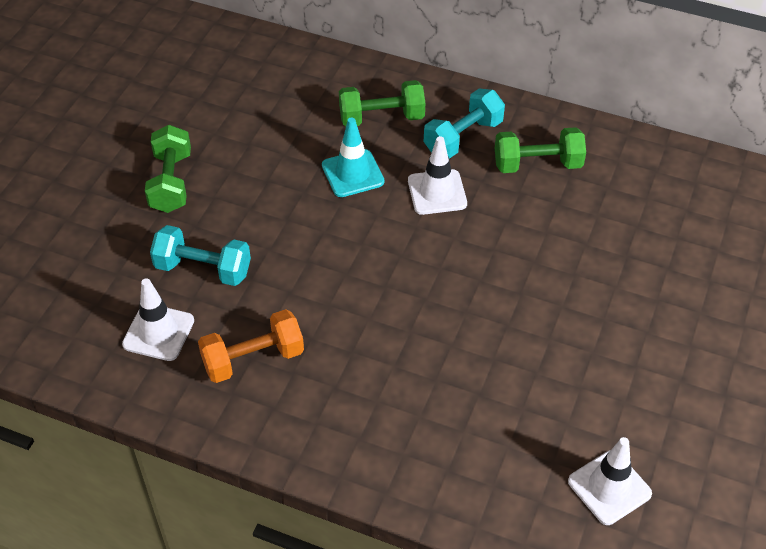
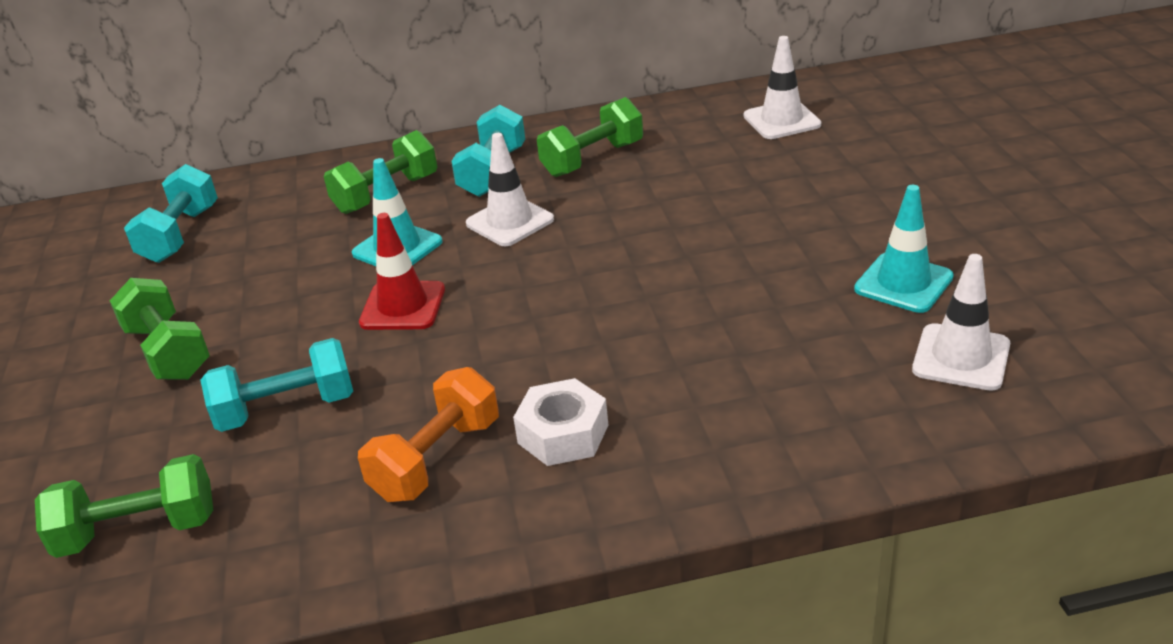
camera: 30 degrees left, 15 degrees down
(80, 308) = (138, 531): none -> green dumbbell
(158, 332) = (279, 498): white traffic cone -> white traffic cone (781, 120)
(238, 82) = (180, 235): none -> turquoise dumbbell
(319, 227) = (403, 306): none -> red traffic cone
(331, 387) = (563, 434): none -> white nut
(635, 406) = (903, 283): none -> turquoise traffic cone

